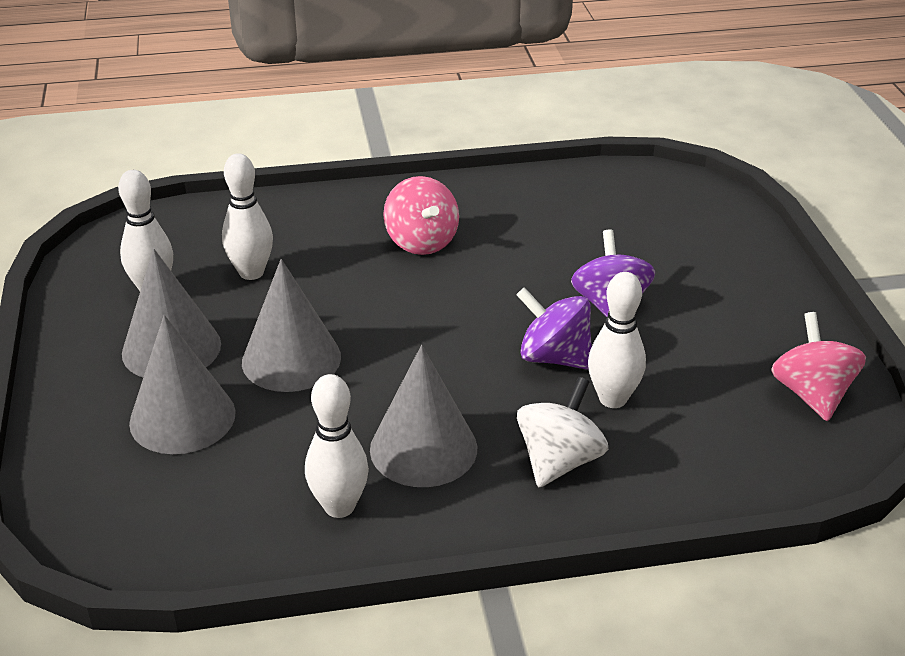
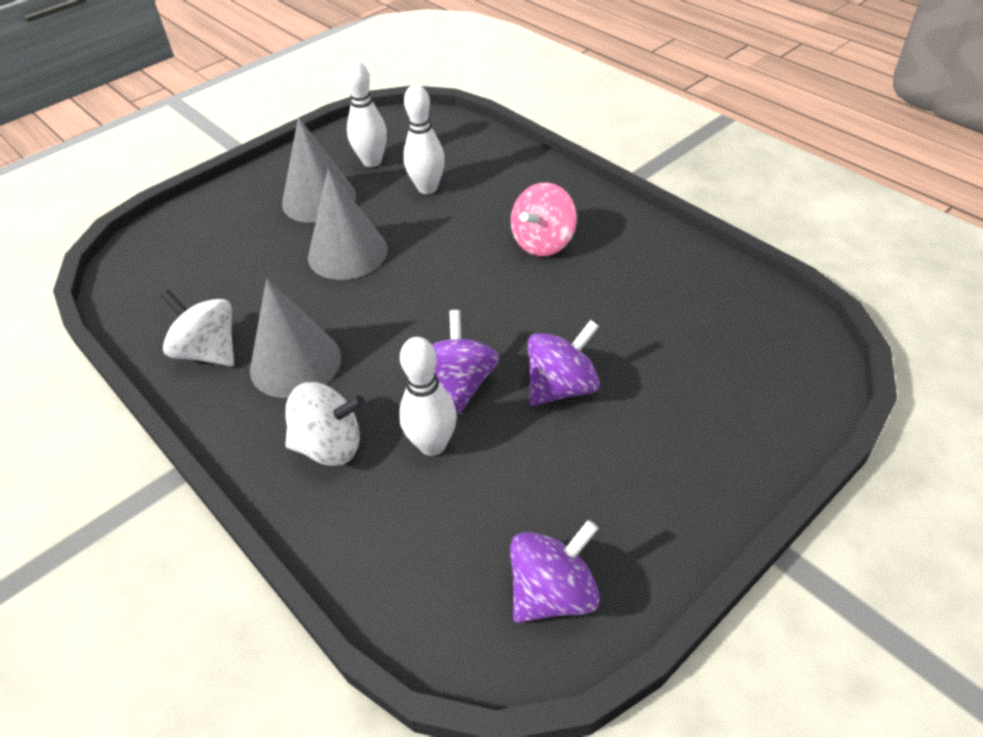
camera: 60 degrees right, 10 degrees up
(182, 417) = (254, 239): grey cone -> none
(339, 506) = (209, 351): white bowling pin -> white spinning top
(812, 394) = (553, 593): pink spinning top -> purple spinning top

